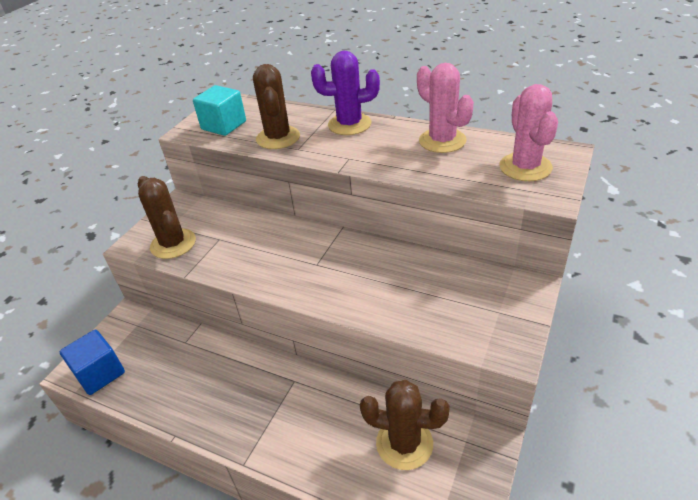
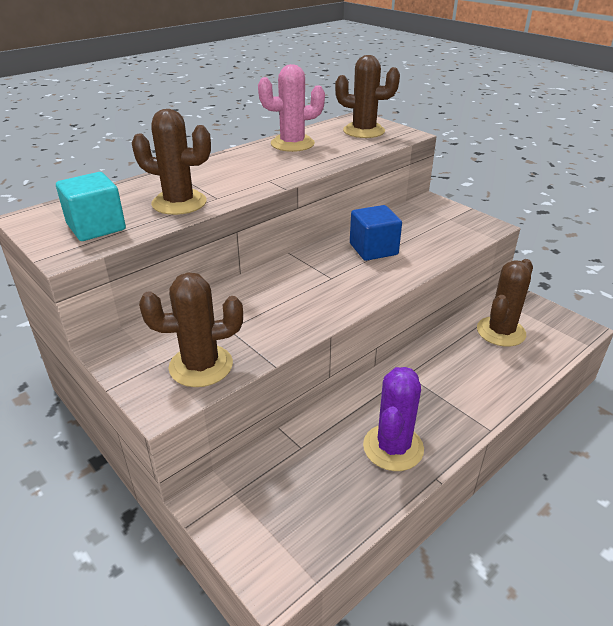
camera: 70 degrees left, 5 degrees down
(100, 373) = (299, 545): blue cube -> blue cube (373, 249)
(349, 124) = (208, 168): purple cactus -> purple cactus (393, 447)
(525, 167) = (364, 131): pink cactus -> brown cactus

